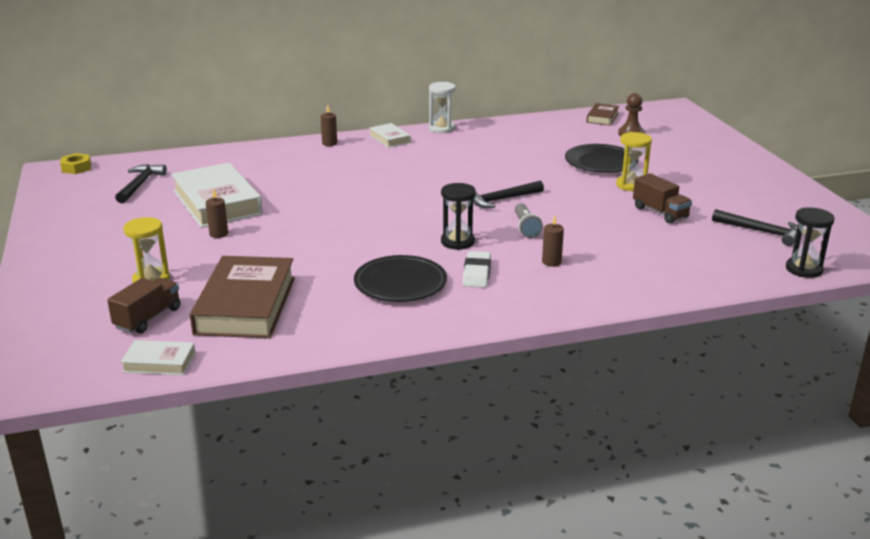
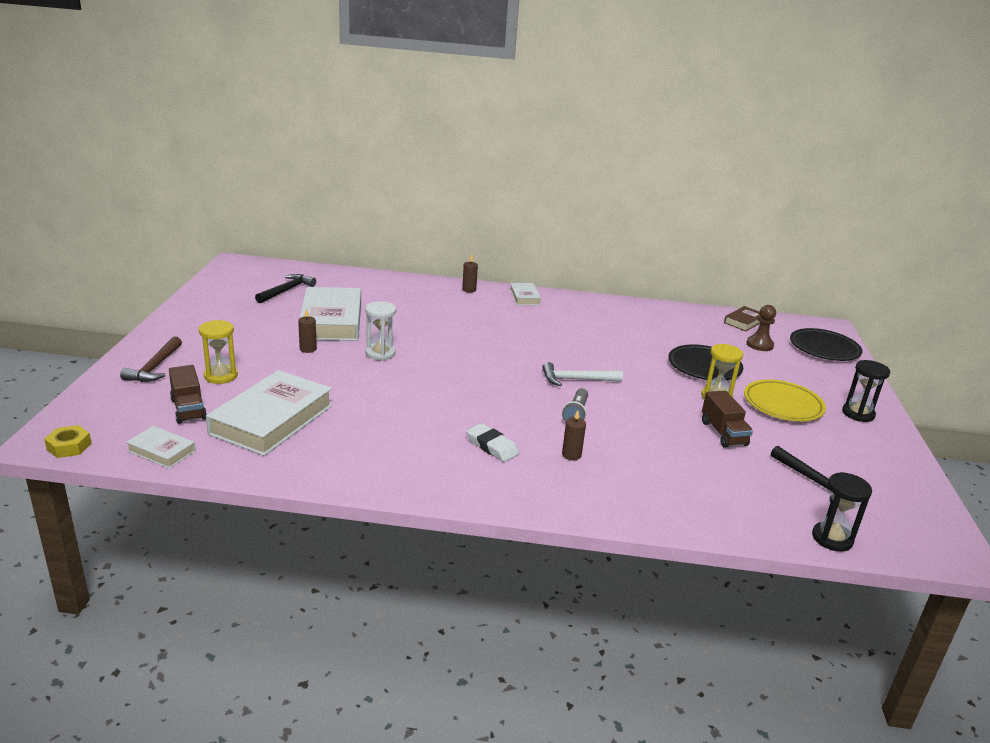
camera: 20 degrees right, 0 degrees up
(69, 290) = (154, 367): none -> brown hammer
(76, 168) = (253, 265): yellow nut -> yellow nut (69, 446)
(148, 318) = (188, 409): brown truck -> brown truck turned 105 degrees clockwise
(245, 305) = (272, 419): brown book -> white book
(400, 284) = (415, 437): black plate -> black plate (824, 349)
(442, 129) = (579, 298): white hourglass -> white hourglass (380, 353)
(457, 242) = (501, 410): black hourglass -> black hourglass (858, 414)
(476, 273) = (492, 446): white eraser -> white eraser turned 75 degrees counterclockwise
(501, 199) = (576, 379): black hammer -> white hammer
(688, 178) = (783, 405): none -> yellow plate

